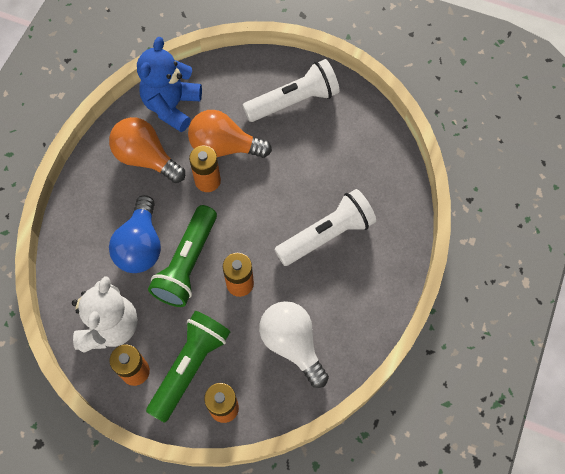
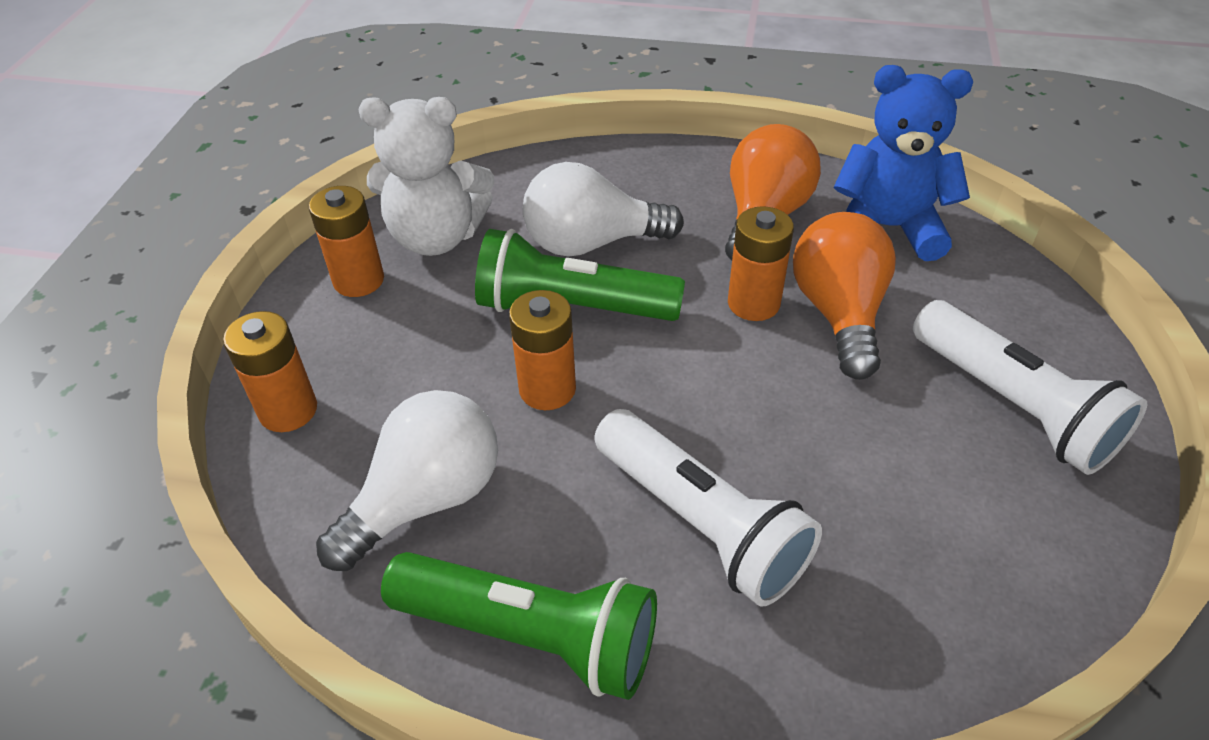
camera: 80 degrees right, 20 degrees down
(140, 246) = (591, 243): blue light bulb -> white light bulb
(190, 367) = (369, 347): green flashlight -> green flashlight (530, 635)

